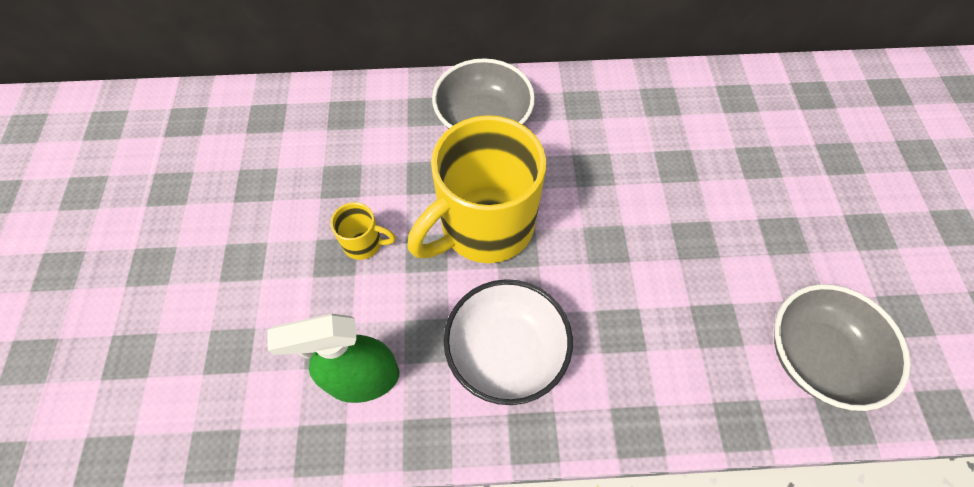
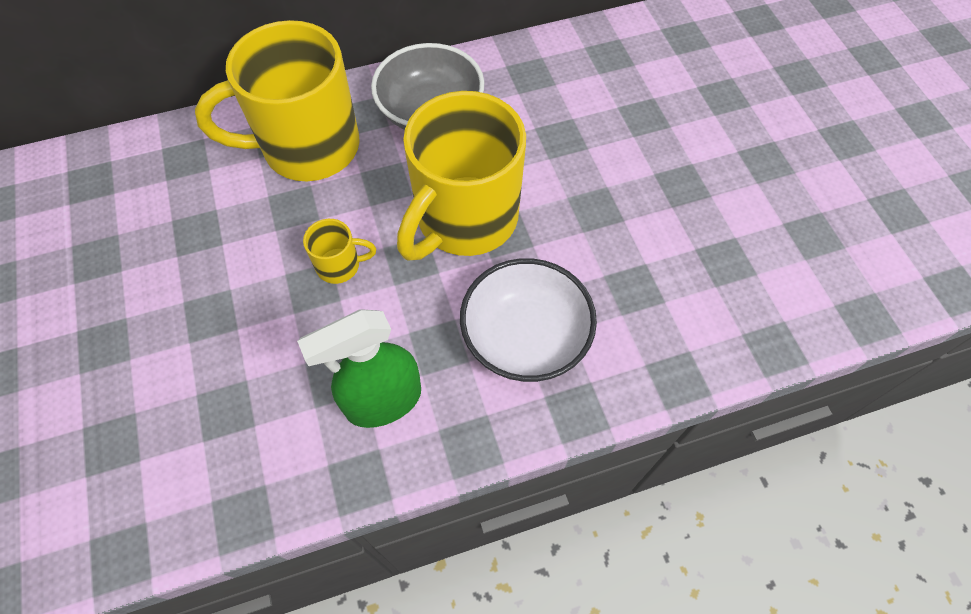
camera: 15 degrees left, 0 degrees up
(369, 130) = (307, 147): none -> yellow mug
(816, 356) = (827, 267): grey bowl -> none

